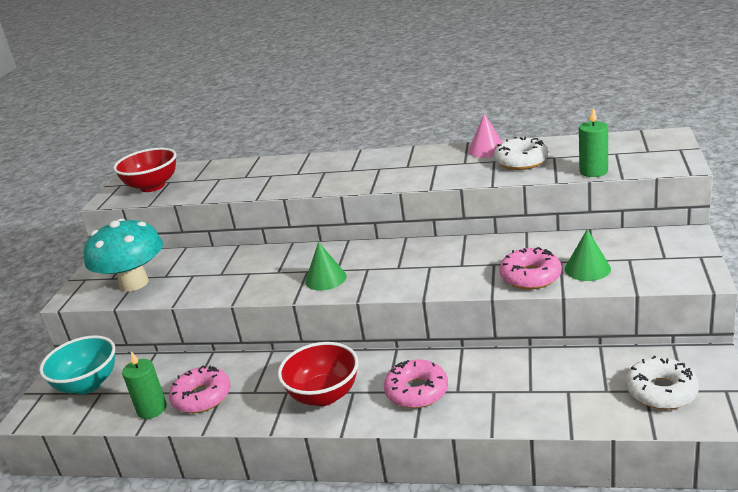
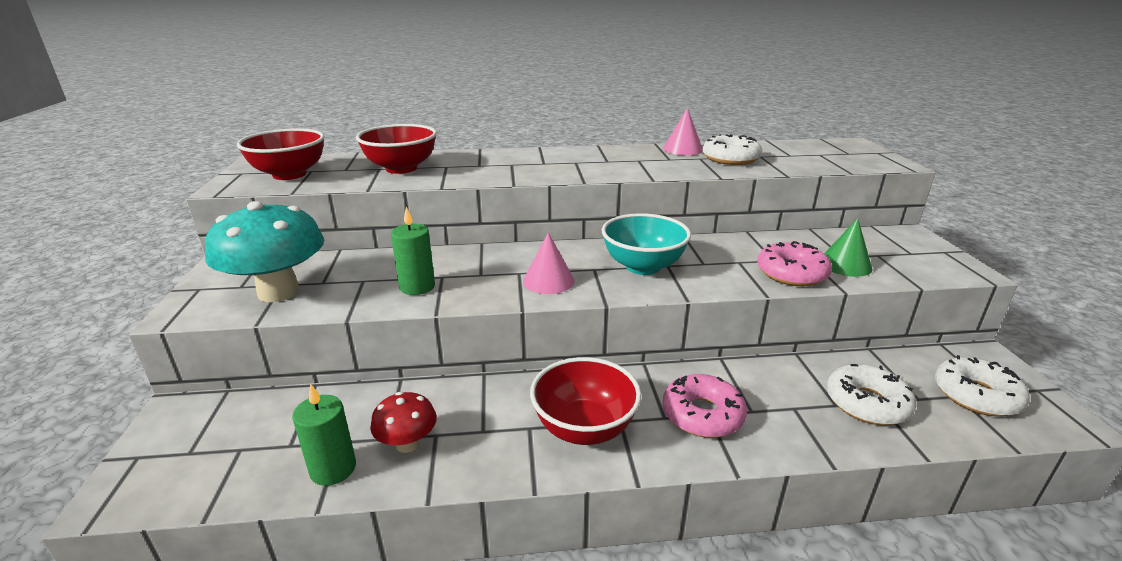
camera: 20 degrees left, 0 degrees up
(88, 384) = (216, 437): turquoise bowl -> turquoise bowl (643, 266)
(202, 397) = (407, 444): pink donut -> red mushroom
(235, 178) = (401, 168): none -> red bowl
(325, 278) = (548, 280): green cone -> pink cone
(557, 391) = (867, 403): none -> white donut
(593, 171) = (816, 167): green candle -> green candle (417, 286)

